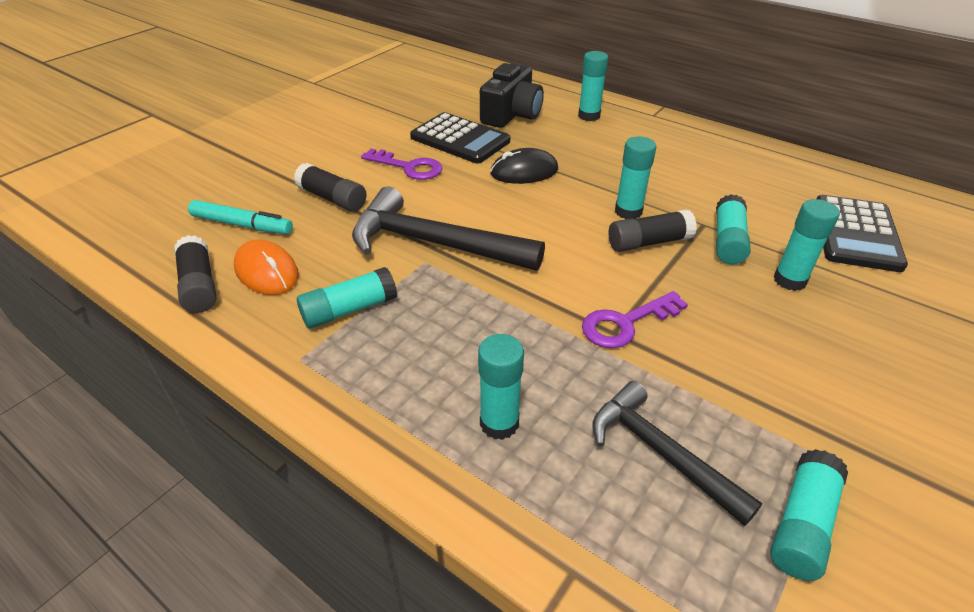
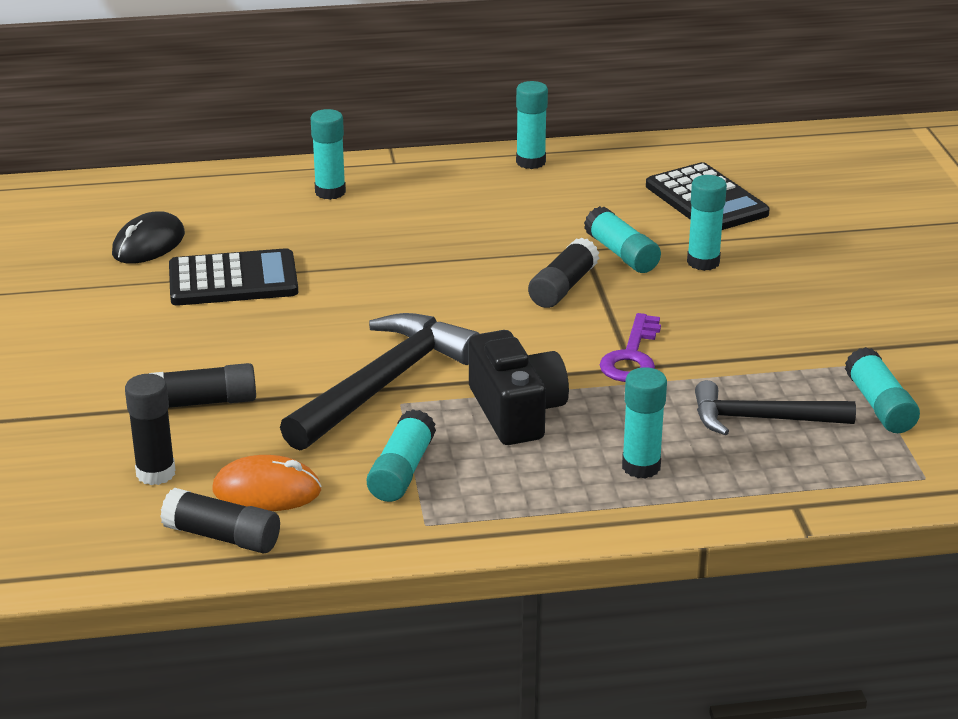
camera: 45 degrees left, 10 degrees down
(242, 225) = (156, 473): turquoise marker -> black glue stick
(409, 167) = (229, 334): purple key -> none
(434, 243) = (383, 384): black hammer -> black hammer turned 150 degrees clockwise
(511, 114) = (243, 227): black camera -> black camera (516, 411)
(524, 171) = (357, 280): black mouse -> black mouse (148, 244)
(628, 211) = (509, 270): turquoise glue stick -> turquoise glue stick (530, 162)

